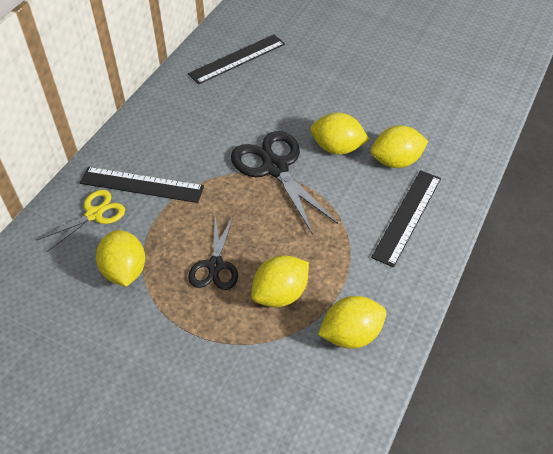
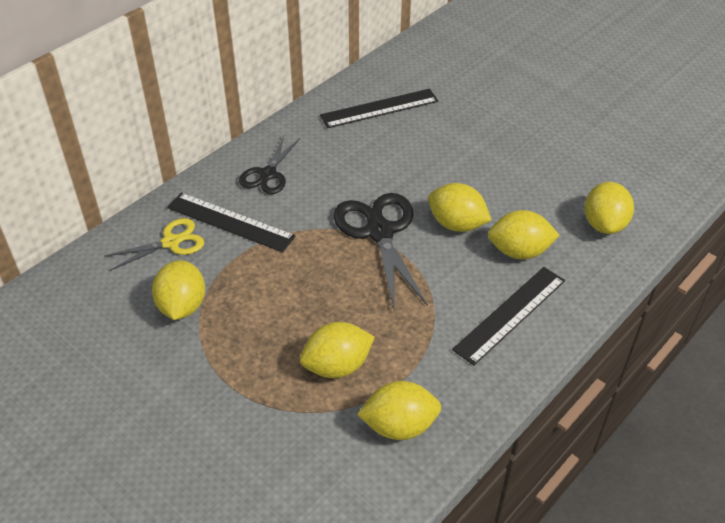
camera: 15 degrees right, 5 degrees down
(215, 265) = (278, 321): black scissors -> black scissors (268, 174)
(454, 124) = (604, 224): none -> yellow lemon

